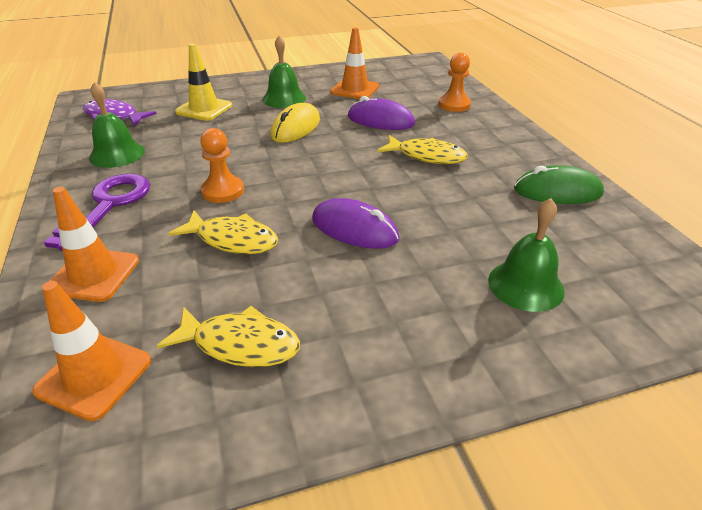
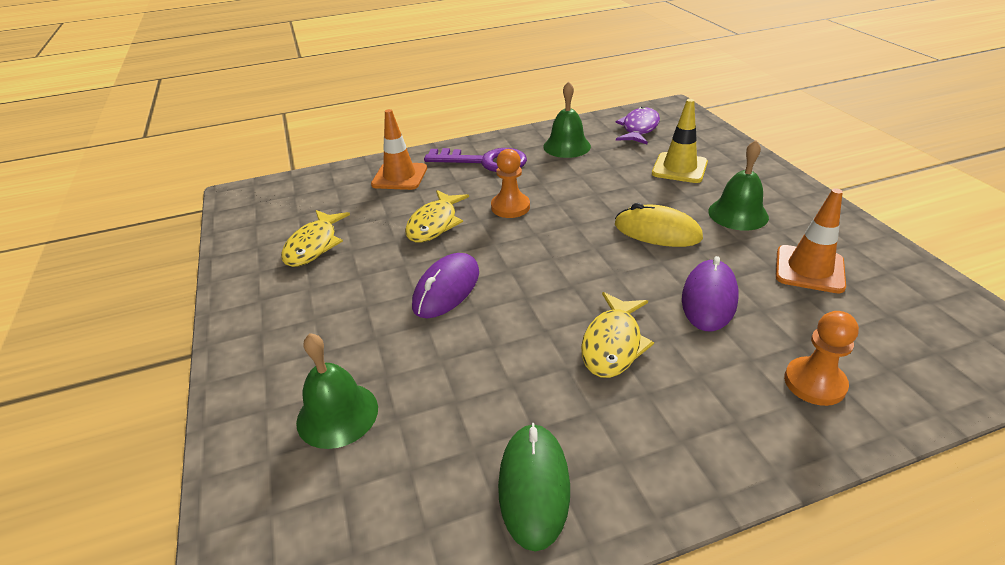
camera: 90 degrees right, 0 degrees up
(94, 376) = (306, 199): orange traffic cone -> none

